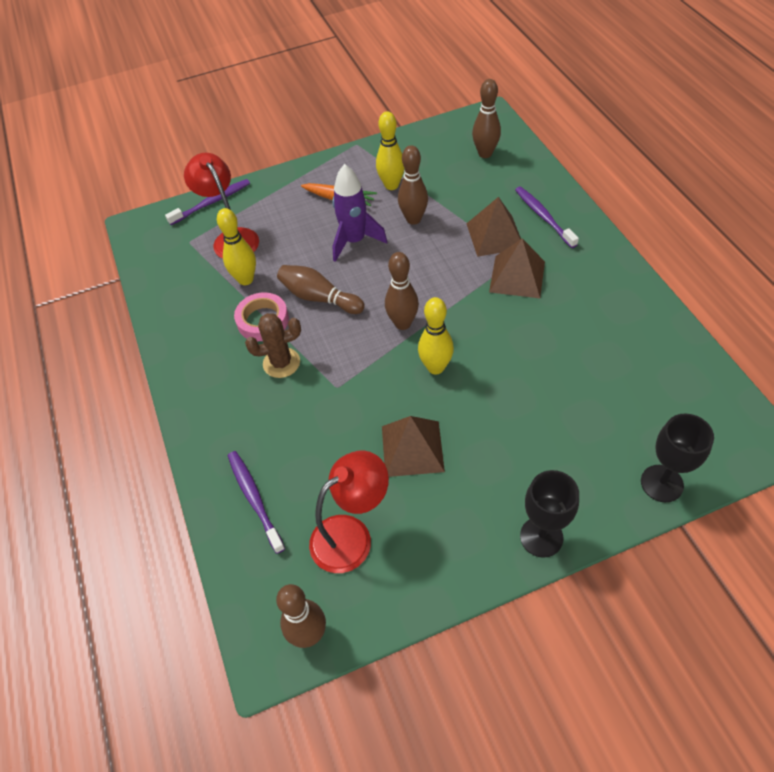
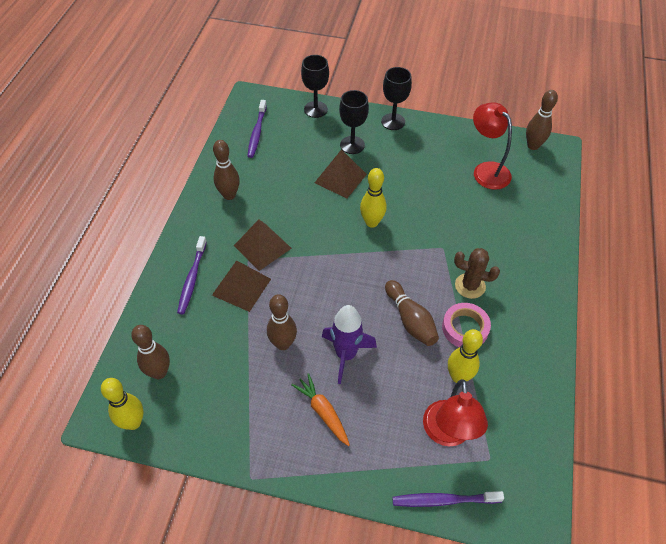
camera: 150 degrees left, 0 degrees up
(254, 499) = (532, 214): purple toothbrush -> purple toothbrush (257, 132)
(351, 535) = (486, 170): red lamp -> red lamp turned 60 degrees clockwise
(391, 185) = (267, 395): yellow bowling pin -> yellow bowling pin (133, 422)
(402, 323) = (367, 262): brown bowling pin -> brown bowling pin (229, 195)
(412, 448) = (423, 189): brown pyramid -> brown pyramid (340, 178)
(555, 456) = (352, 145): none -> black goblet

